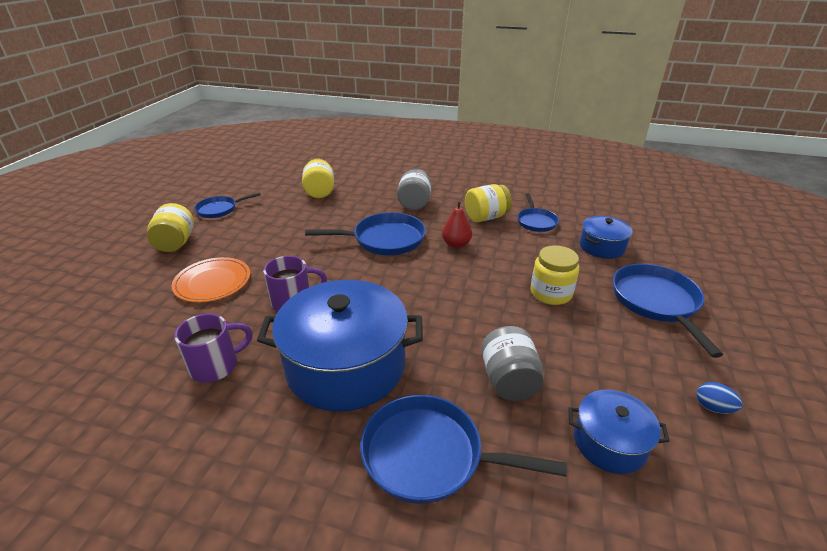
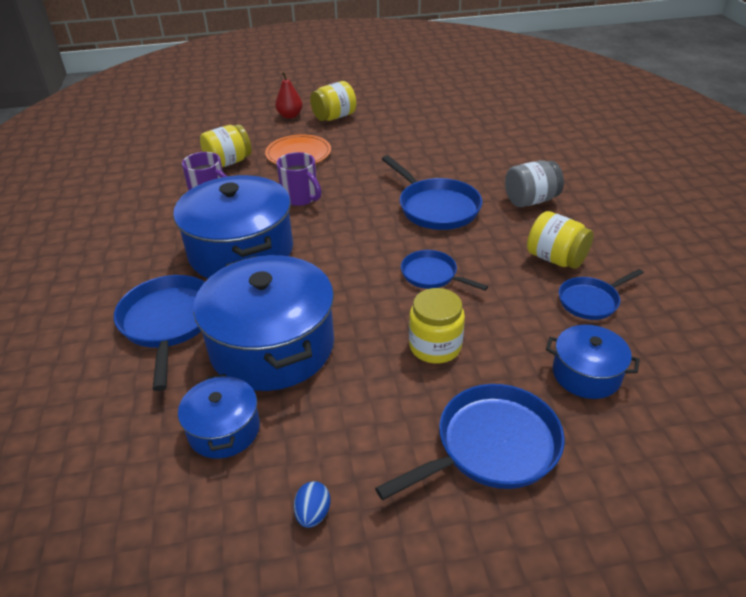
camera: 65 degrees right, 5 degrees up
(219, 209) = (399, 111): blue pan -> blue pan (432, 275)
(319, 191) = (486, 141): yellow jar -> yellow jar (228, 162)
(456, 244) = (471, 254): red pear -> red pear (290, 116)
(509, 380) = (272, 346): grey jar -> blue pot

